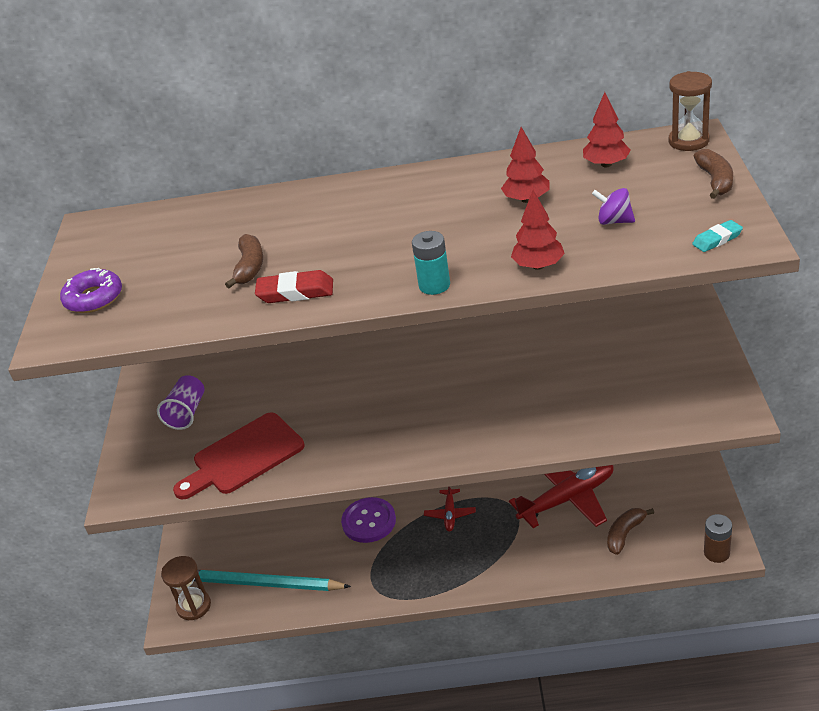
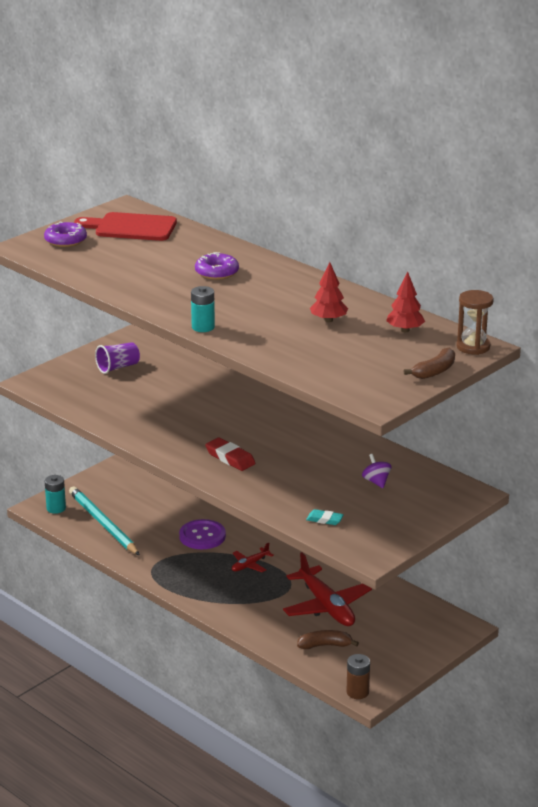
camera: 40 degrees right, 10 degrees down
(194, 606) = (56, 508): brown hourglass -> turquoise battery
(243, 457) = (107, 404): red cutting board -> red cutting board (131, 227)
(249, 267) = (149, 269): brown banana -> none
(295, 292) = (144, 291): red eraser -> red eraser (230, 458)
(325, 226) = (217, 272): none -> purple donut
(538, 266) = (263, 349): red tree -> none
(568, 499) = (326, 606): red plane -> red plane turned 45 degrees clockwise
(614, 221) = (342, 355): purple spinning top -> purple spinning top (376, 482)
(717, 239) = (365, 393): turquoise eraser -> turquoise eraser (324, 520)

